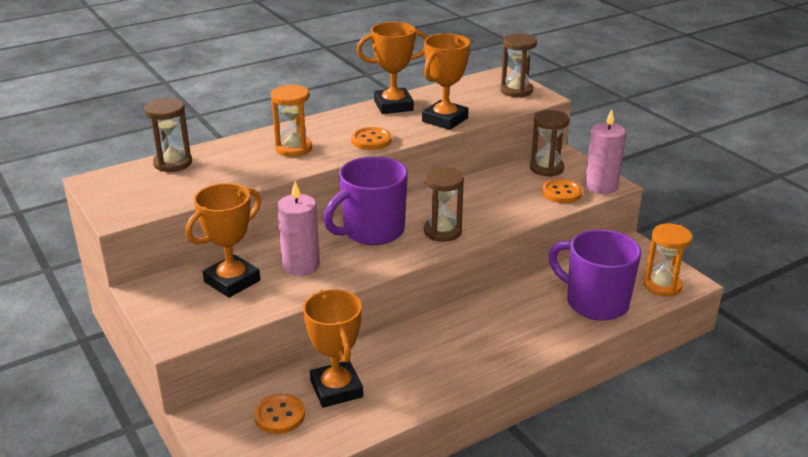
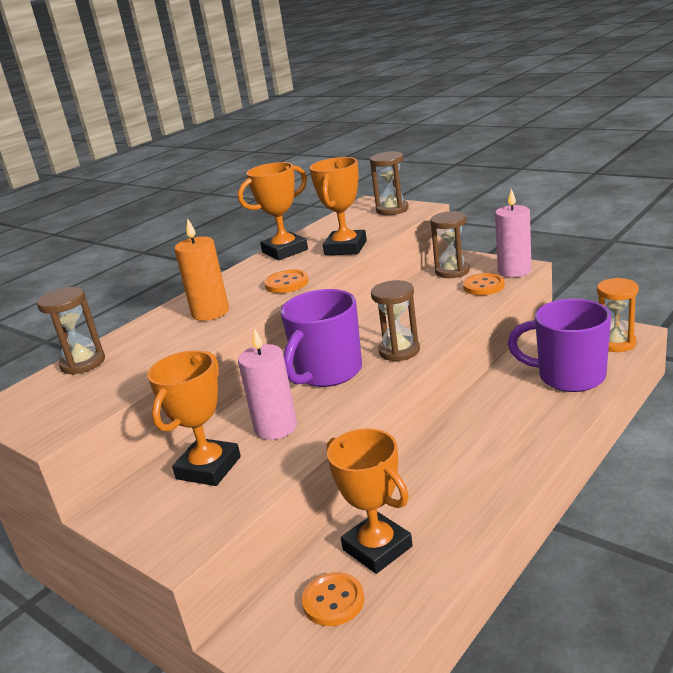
camera: 15 degrees left, 5 degrees down
(293, 148) = (210, 312): orange hourglass -> orange candle

